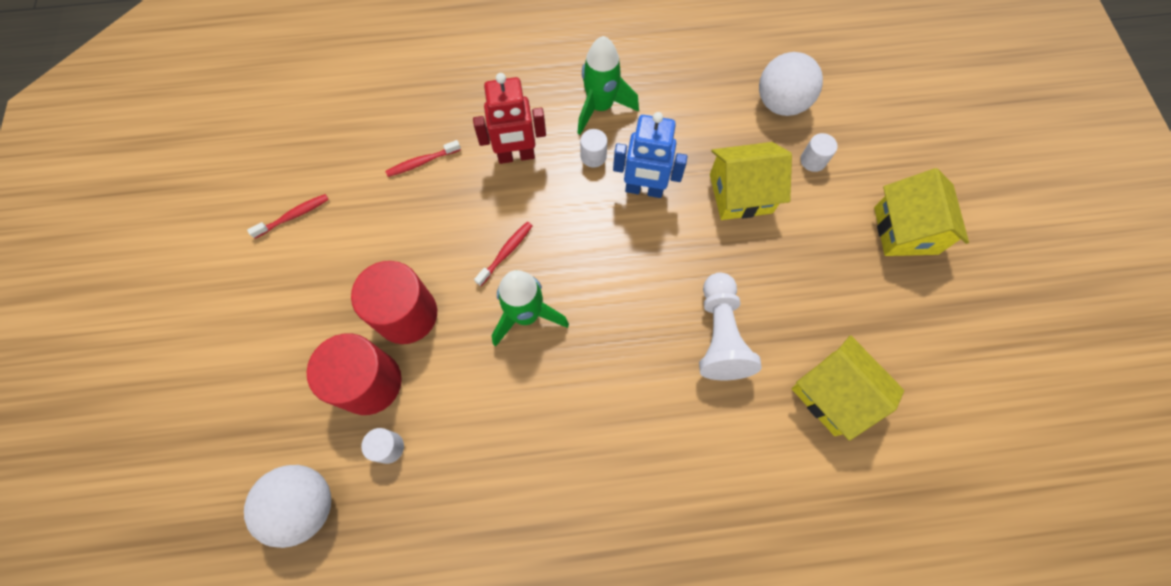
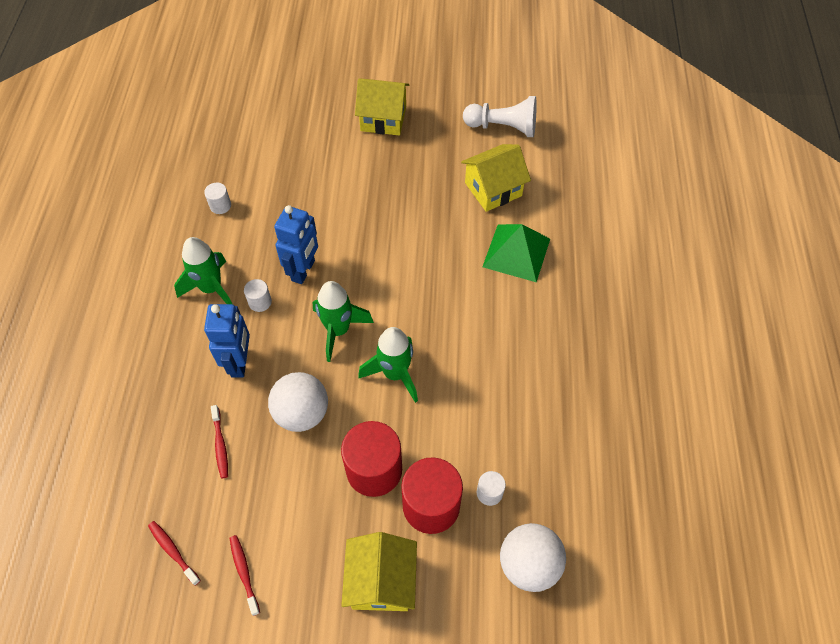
camera: 80 degrees left, 10 degrees down
(506, 252) = (334, 382): red toothbrush -> red toothbrush (173, 551)
(516, 156) = (240, 362): red robot -> blue robot
(572, 243) = (338, 330): none -> green rocket
(720, 335) = (438, 245): white pawn -> white pawn (503, 127)
(734, 440) = (516, 252): none -> green pyramid
(740, 193) = (326, 207): yellow house -> yellow house (381, 581)
(780, 103) = (253, 163): white ball -> white ball (302, 413)
(813, 160) = (311, 156): white cylinder -> white cylinder (220, 206)

